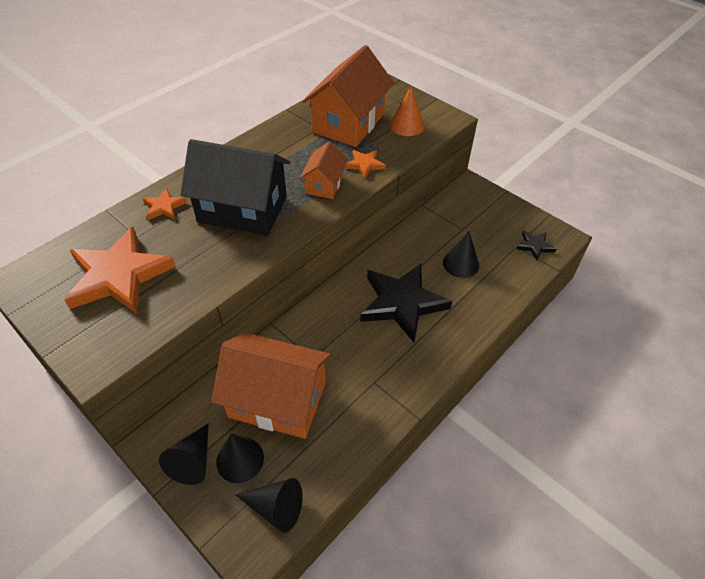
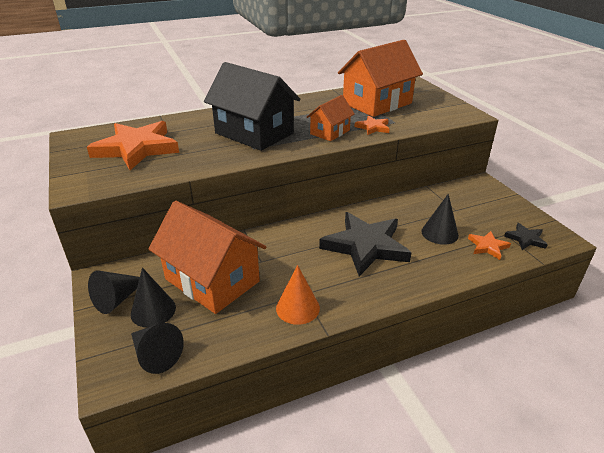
camera: 25 degrees right, 15 degrees down
(164, 207) = (199, 121): orange star -> orange star (487, 246)
(406, 125) = (427, 112): orange cone -> orange cone (297, 308)

